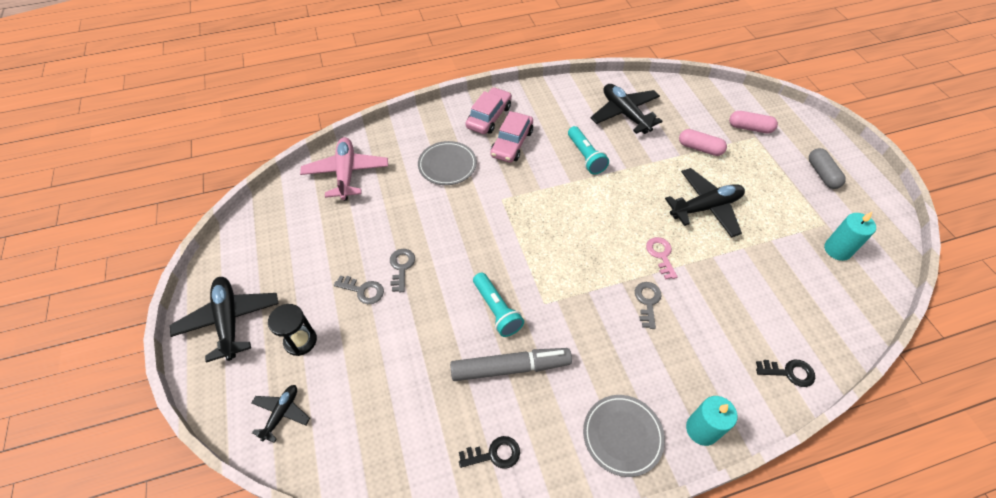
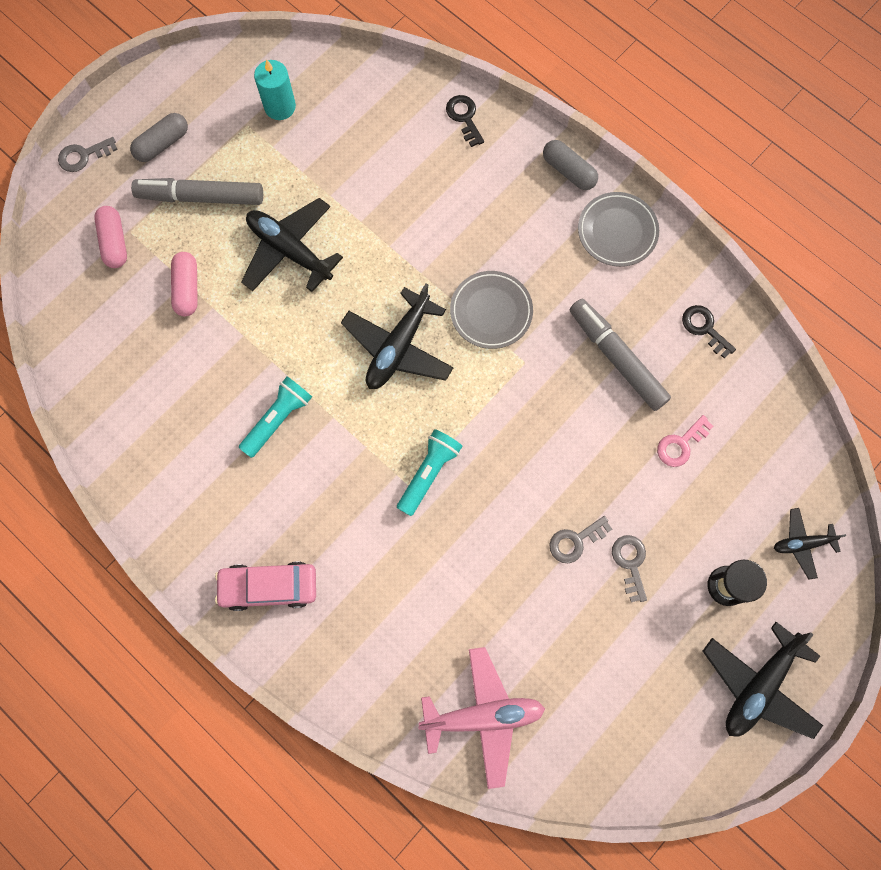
camera: 120 degrees left, 20 degrees up
(346, 173) = (483, 716): pink plane -> pink plane turned 150 degrees counterclockwise
(447, 165) = (392, 587): grey plate -> grey plate (491, 311)
(496, 310) = (563, 406): turquoise flashlight -> turquoise flashlight (428, 473)
(512, 143) = (305, 526): pink car -> none
(625, 114) = (165, 405): black plane -> black plane (398, 347)
(647, 301) = (460, 264): grey key -> grey key (83, 156)
(661, 255) = (390, 273): pink key -> pink key (680, 444)
(702, 429) = (568, 171): turquoise candle -> grey capsule
(769, 178) = (201, 197): none -> grey marker

